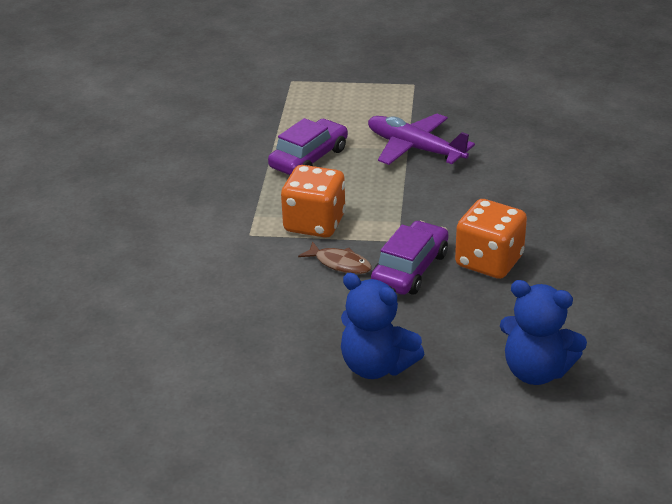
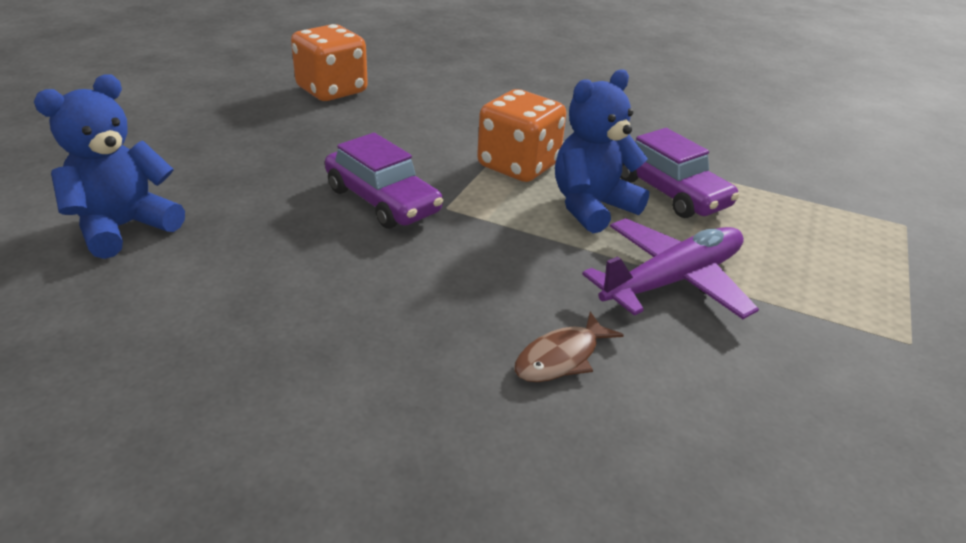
camera: 105 degrees right, 0 degrees up
(340, 264) = (429, 163): brown fish -> brown fish (561, 357)
(376, 366) = (250, 145): blue teddy bear -> blue teddy bear (592, 207)
(489, 261) = (347, 259): orange dice -> orange dice (332, 90)

